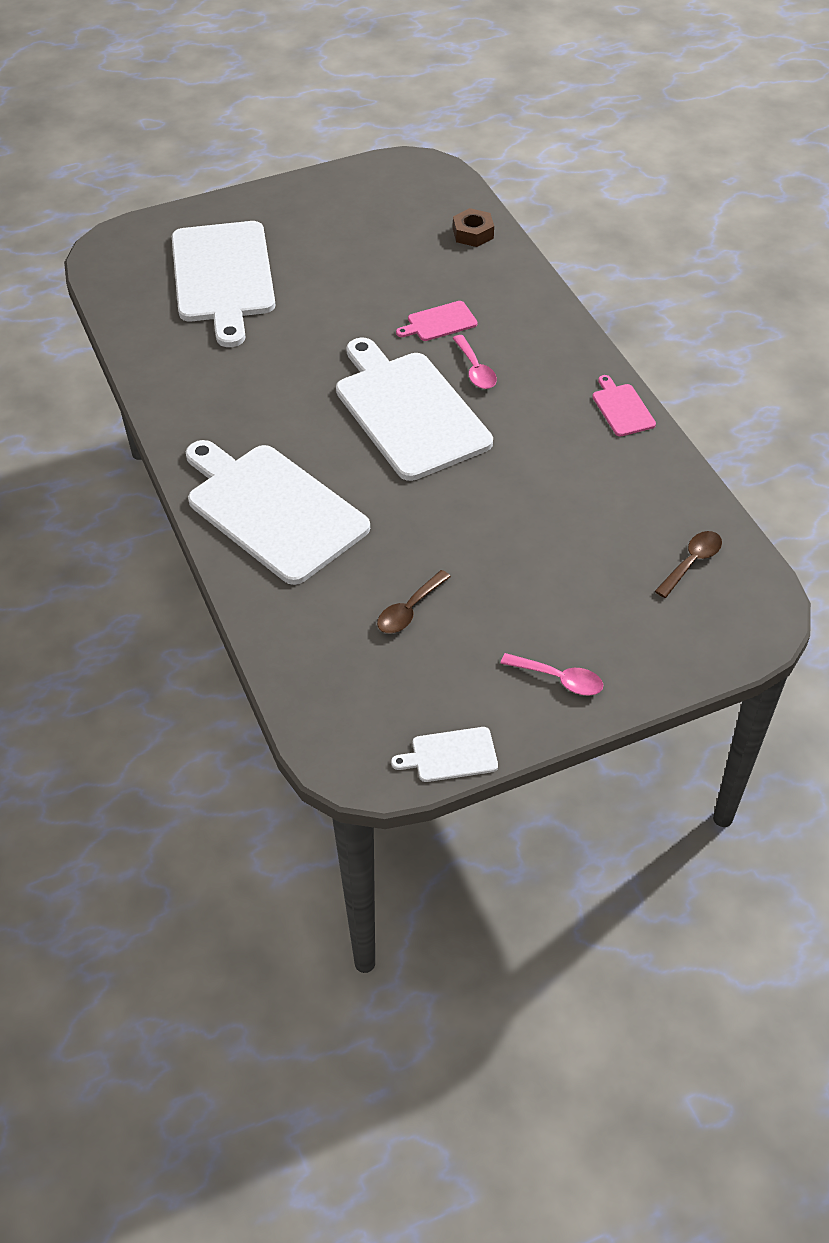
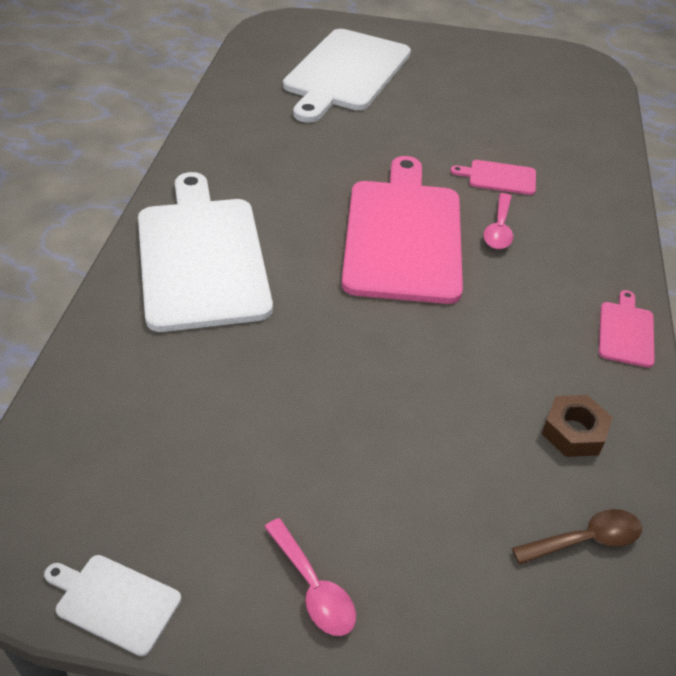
camera: 30 degrees right, 5 degrees down
(409, 411) = (403, 235): white cutting board -> pink cutting board
(409, 610) = (229, 414): brown spoon -> none
(473, 233) = (592, 125): brown nut -> brown nut (574, 432)

